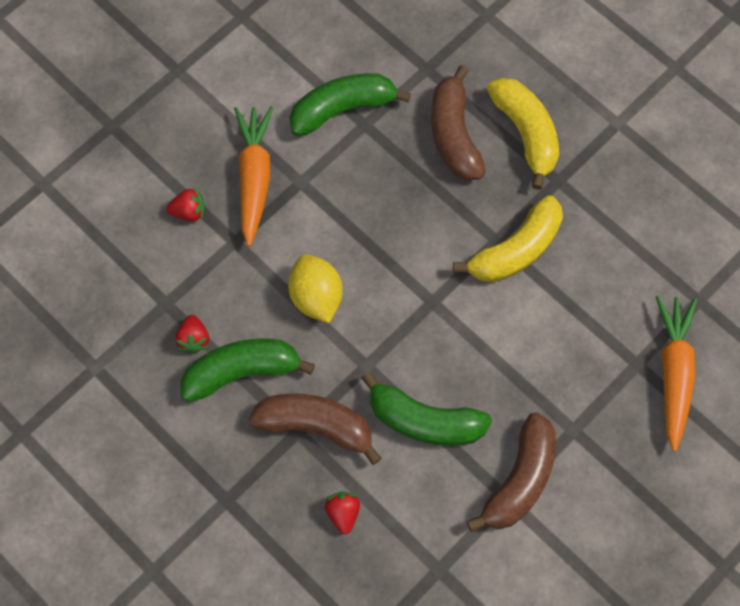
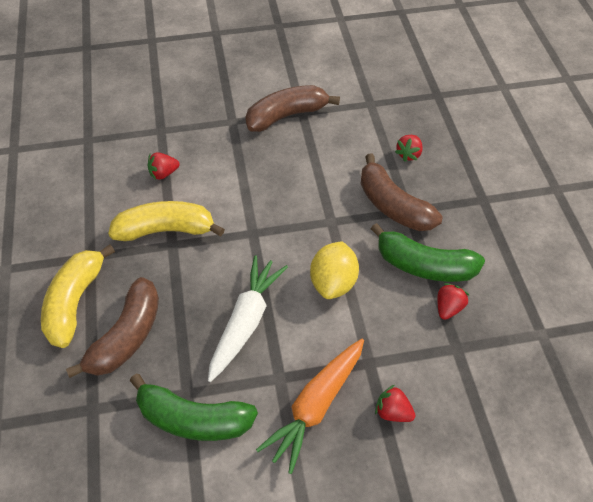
camera: 145 degrees left, 15 degrees down
(365, 210) = (246, 322): none -> white carrot
(424, 421) = (318, 171): green banana -> none
(579, 311) = (163, 173): none -> red strawberry
(674, 373) = (145, 115): orange carrot -> none

